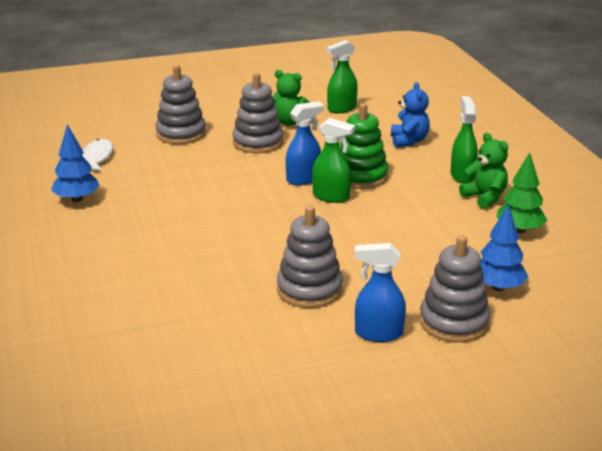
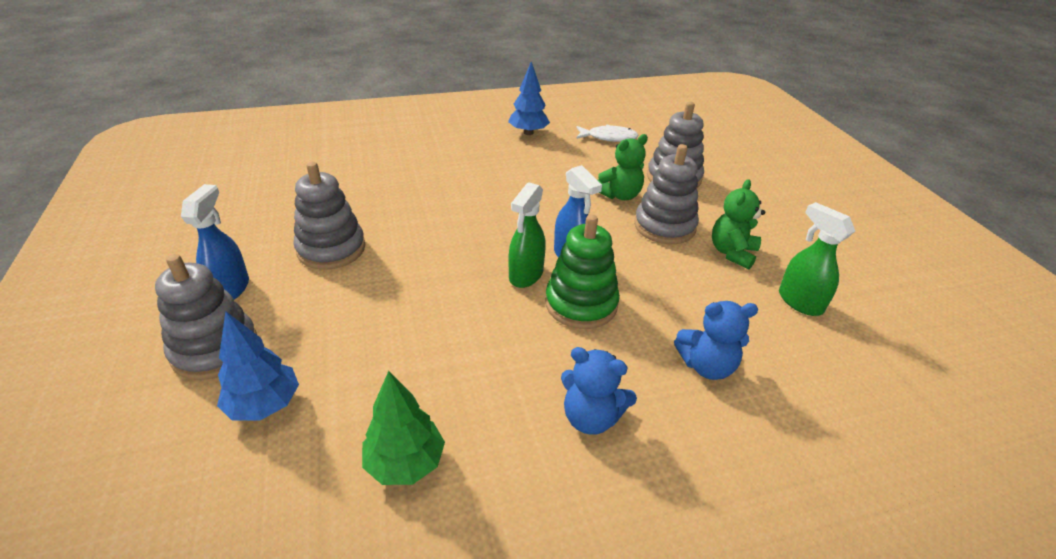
camera: 90 degrees right, 10 degrees up
(462, 175) = (591, 417): green spray bottle -> blue teddy bear
(485, 197) = (515, 435): green teddy bear -> green teddy bear (619, 195)

